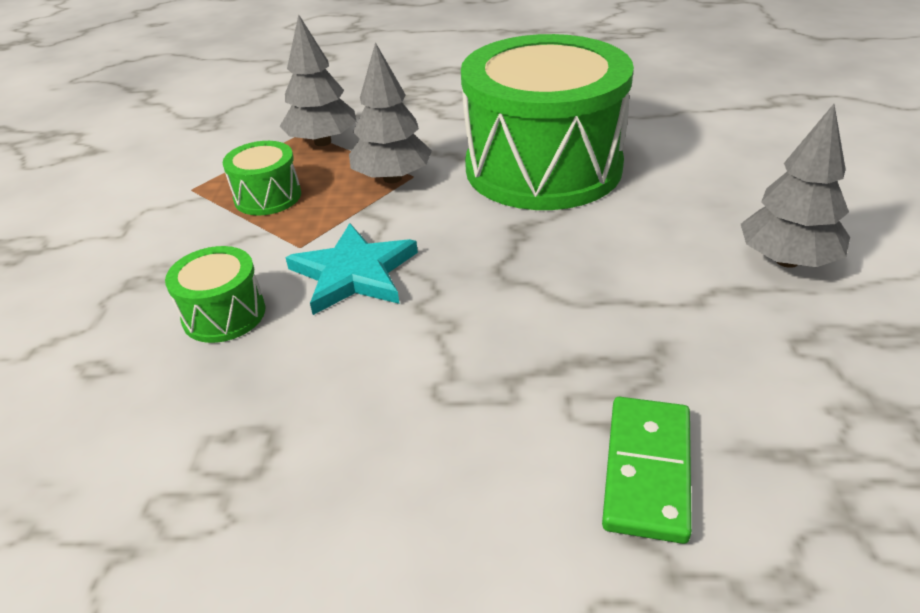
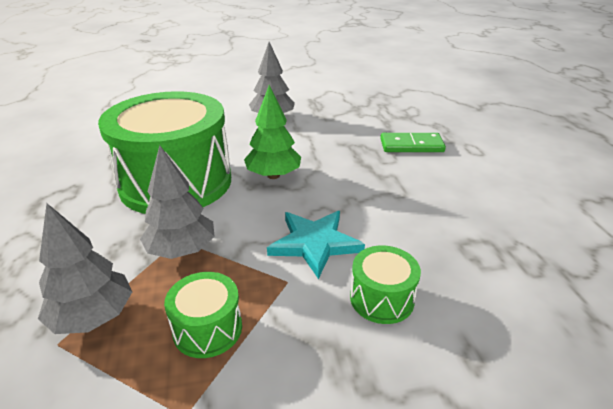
camera: 105 degrees left, 5 degrees down
(543, 249) = (273, 175): none -> green tree

